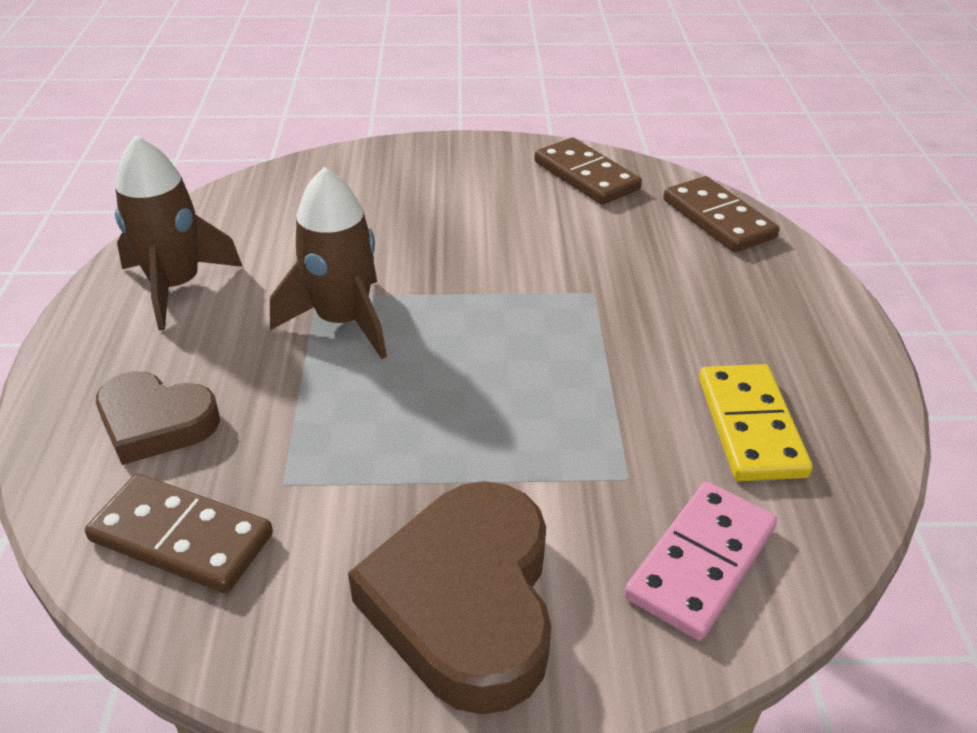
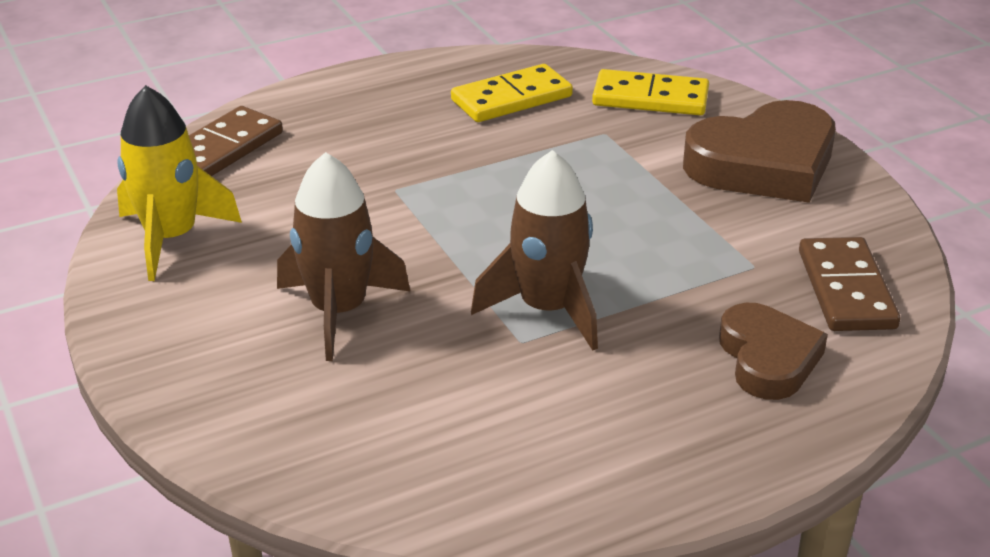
camera: 115 degrees left, 5 degrees down
(176, 286) = (587, 448): brown rocket -> brown rocket (339, 311)
(586, 176) = (171, 238): brown domino -> yellow rocket
(700, 562) = (650, 98): pink domino -> yellow domino

